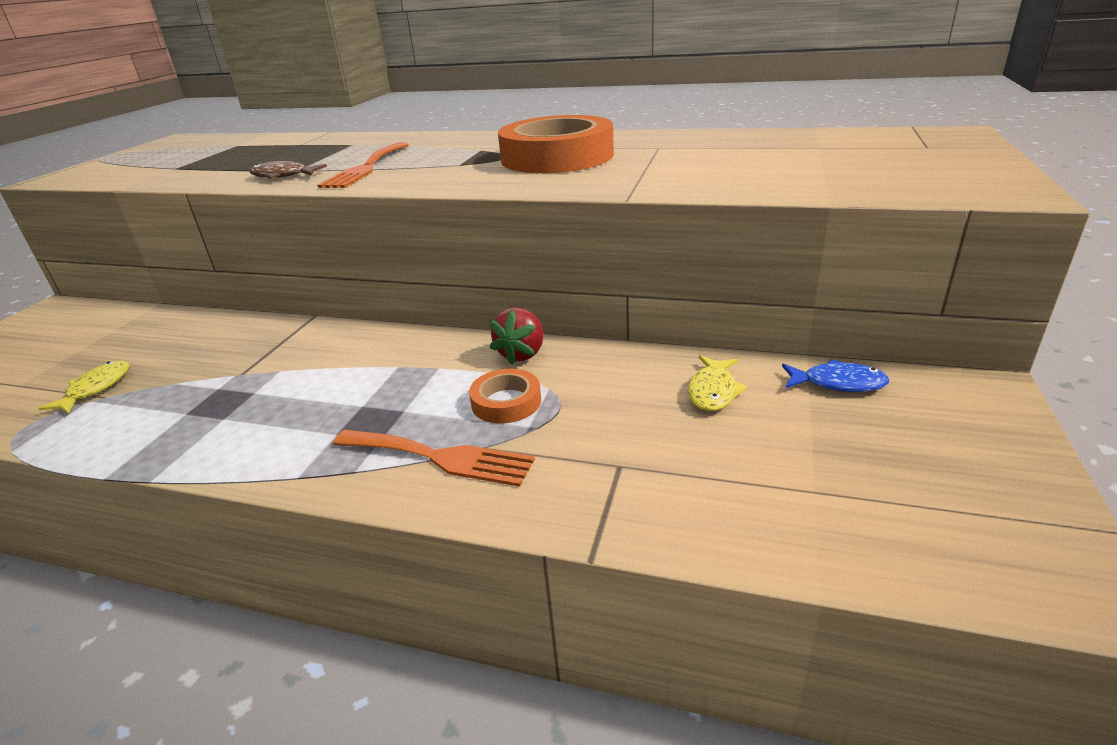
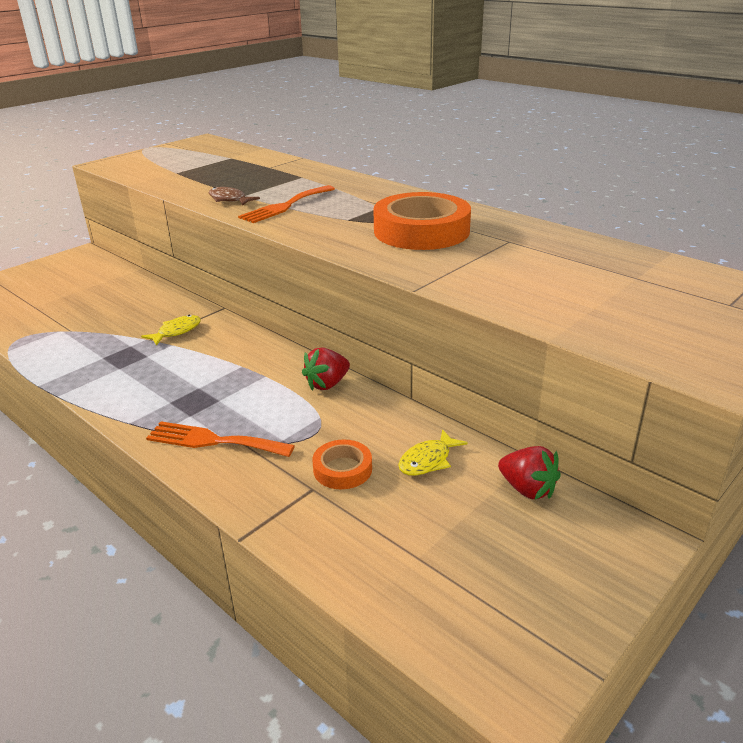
camera: 25 degrees right, 0 degrees up
(96, 389) = (69, 323): yellow fish -> yellow fish (176, 331)
(440, 457) = (213, 441): orange fork -> orange fork turned 150 degrees clockwise
(506, 402) = (284, 417): orange tape -> orange tape (342, 469)
(838, 383) = (527, 489): blue fish -> red strawberry

